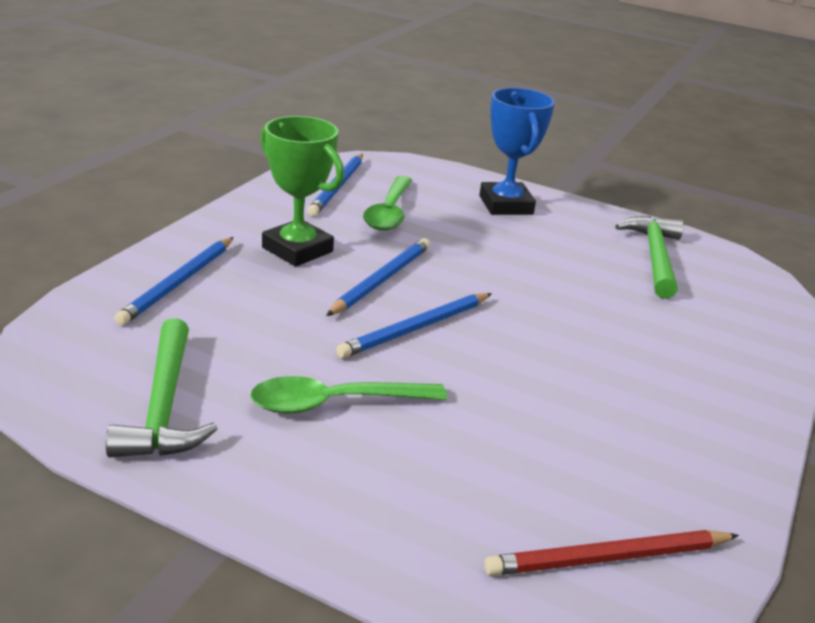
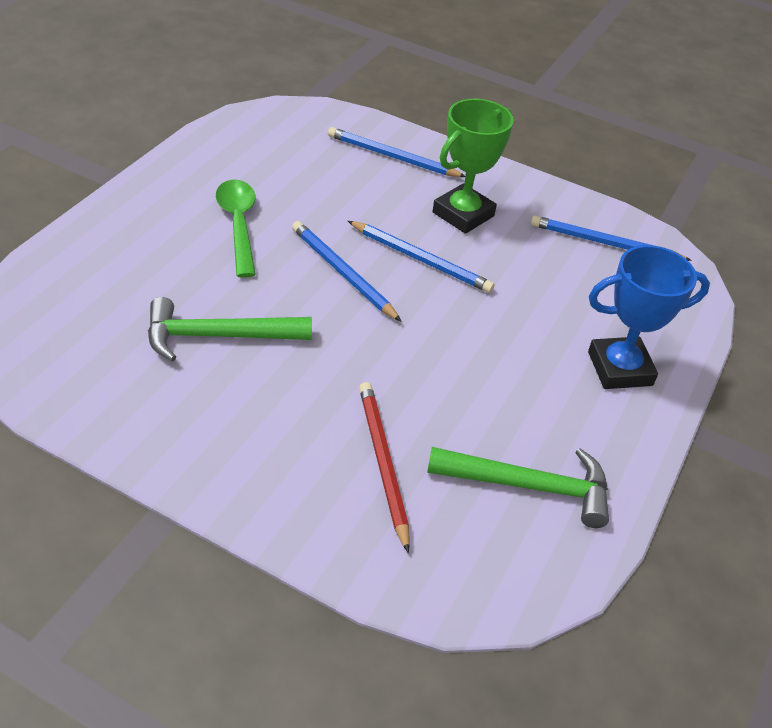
camera: 90 degrees right, 15 degrees up
(163, 406) = (237, 156): green hammer -> green hammer (218, 336)
(389, 212) = (562, 275): green spoon -> none
(609, 558) = (56, 336): red pencil -> red pencil (382, 463)

